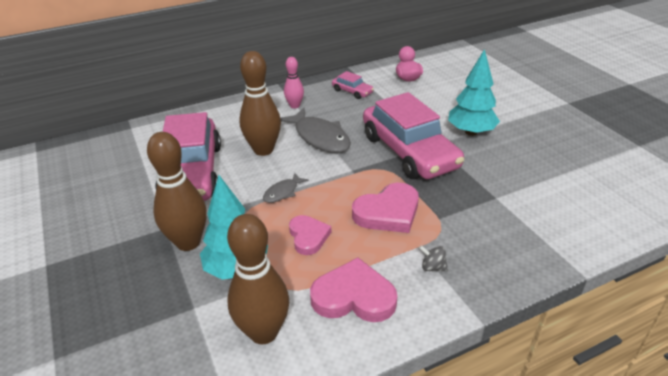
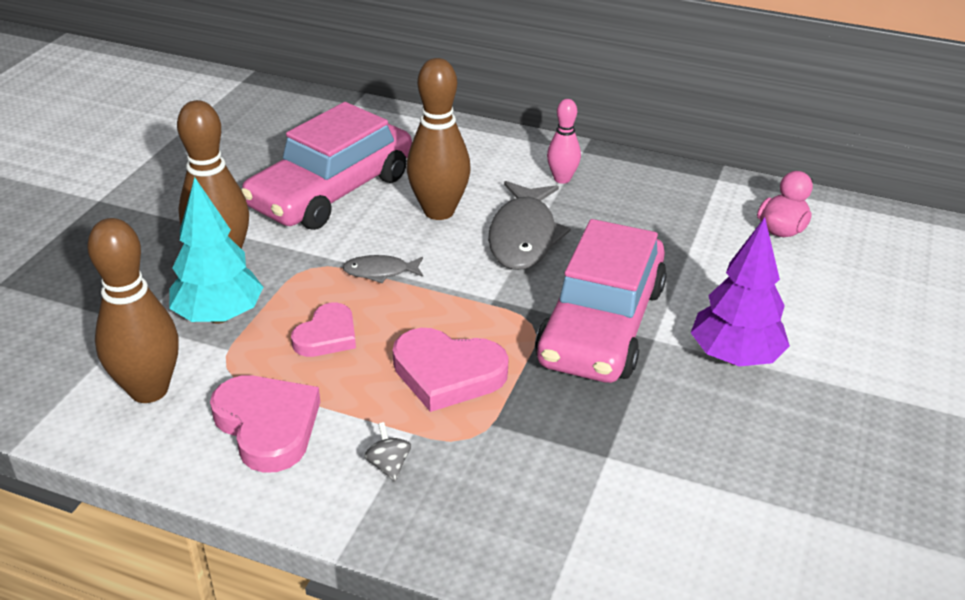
camera: 45 degrees right, 0 degrees up
(352, 91) = (667, 203): pink car -> none
(471, 132) = (734, 357): turquoise tree -> purple tree

